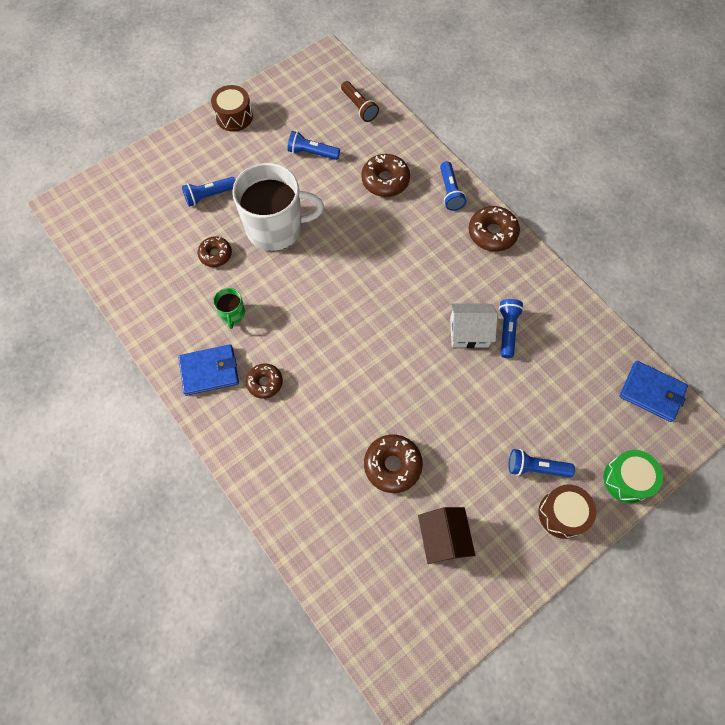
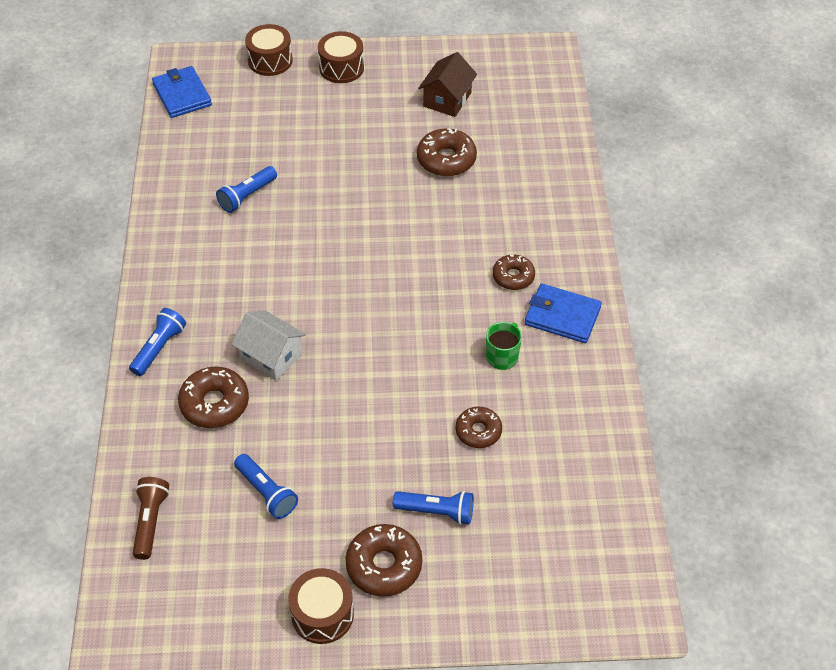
camera: 145 degrees left, 15 degrees down
(276, 228) = (386, 422): white mug -> none
(469, 332) = (283, 213): white house -> white house (271, 356)
(492, 233) = (164, 282): brown donut -> brown donut (384, 565)
(535, 468) = (331, 100): blue flashlight -> none
(626, 479) = (270, 61): green drum -> brown drum

